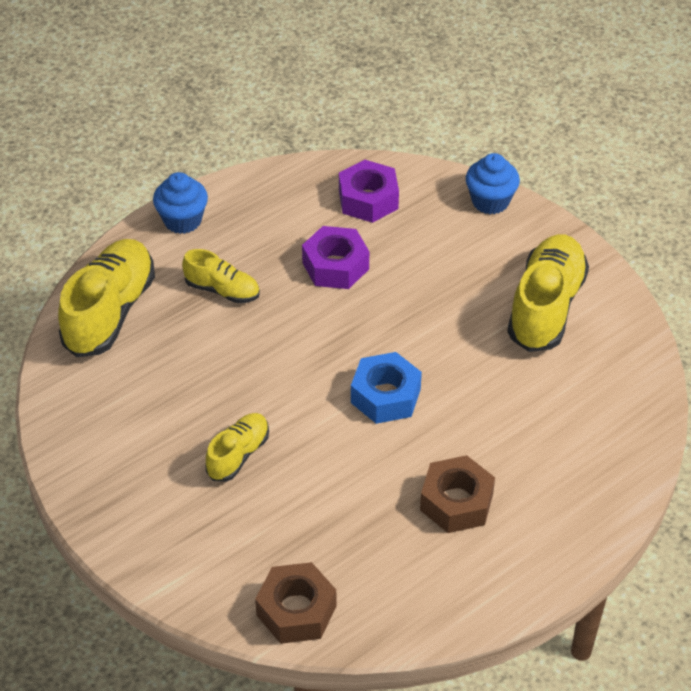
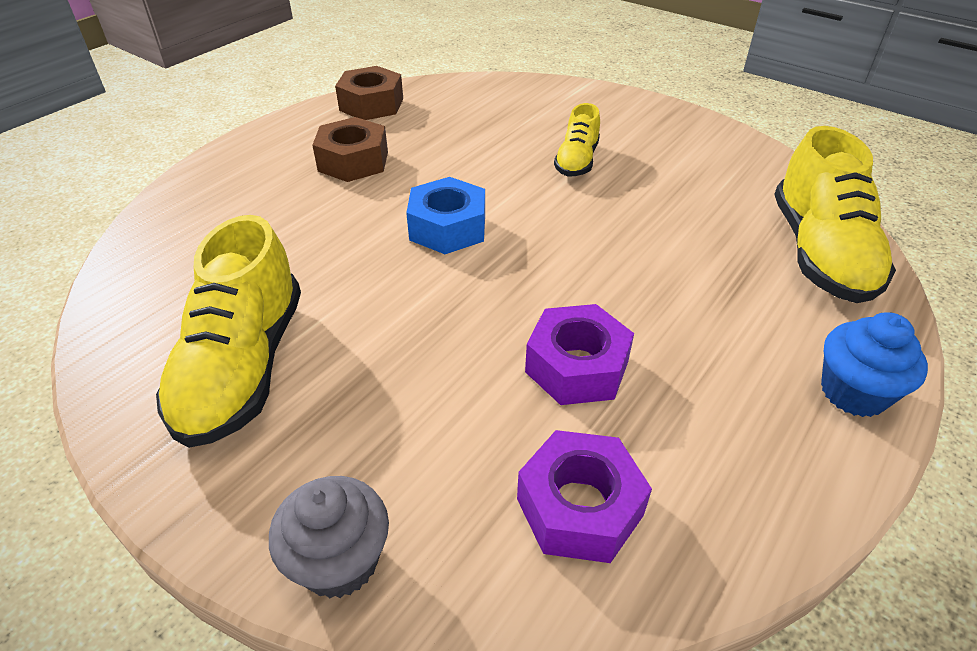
camera: 165 degrees right, 5 degrees down
(222, 290) = (709, 302): yellow shoe -> none
(296, 610) = (473, 90): brown nut -> brown nut (371, 104)
(490, 201) = (339, 561): blue cupcake -> grey cupcake

